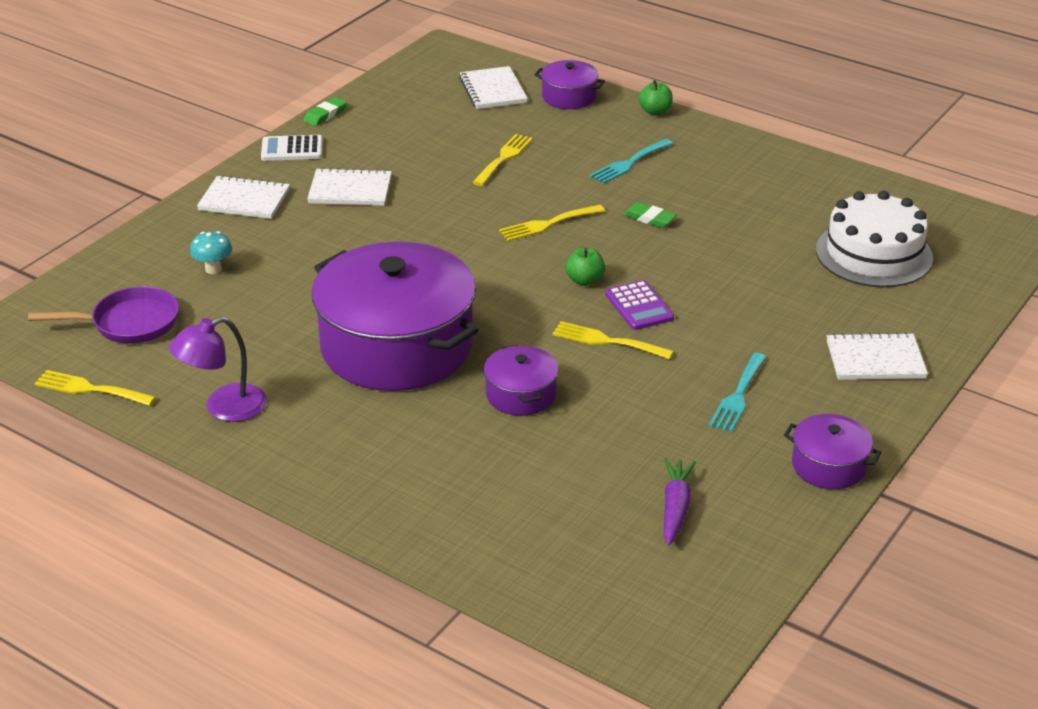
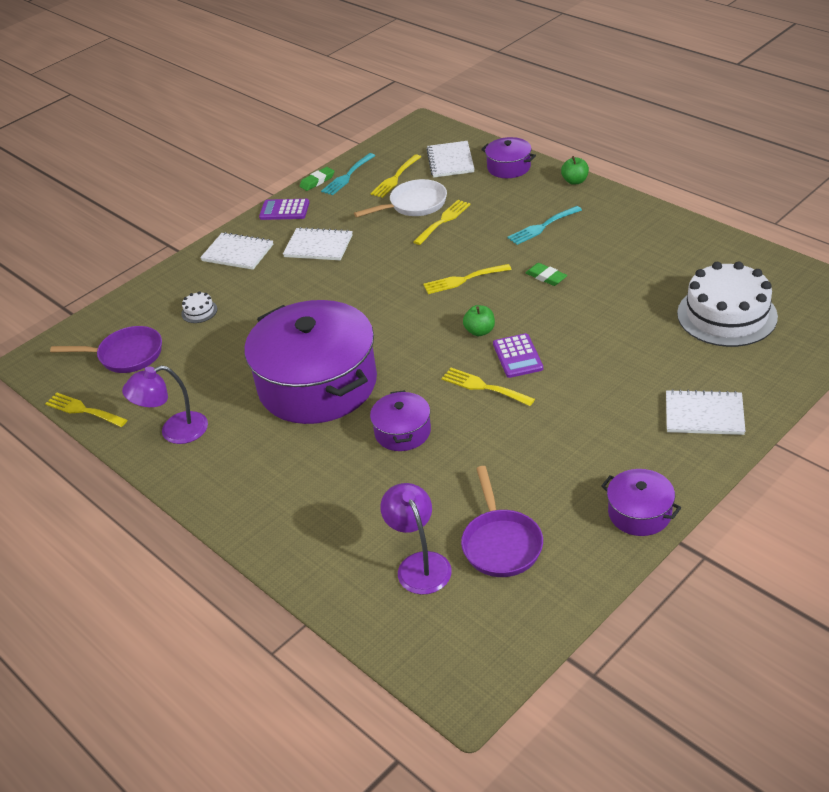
camera: 15 degrees right, 5 degrees up
(213, 269) = (199, 311): turquoise mushroom -> white cake
(292, 149) = (284, 210): white calculator -> purple calculator
(427, 110) = (395, 178): none -> yellow fork
(461, 140) = (414, 205): none -> white pan
(583, 535) = (419, 564): none -> purple lamp
(675, 507) = (501, 544): purple carrot -> purple pan
(738, 396) = (578, 443): turquoise fork -> turquoise fork (347, 176)

